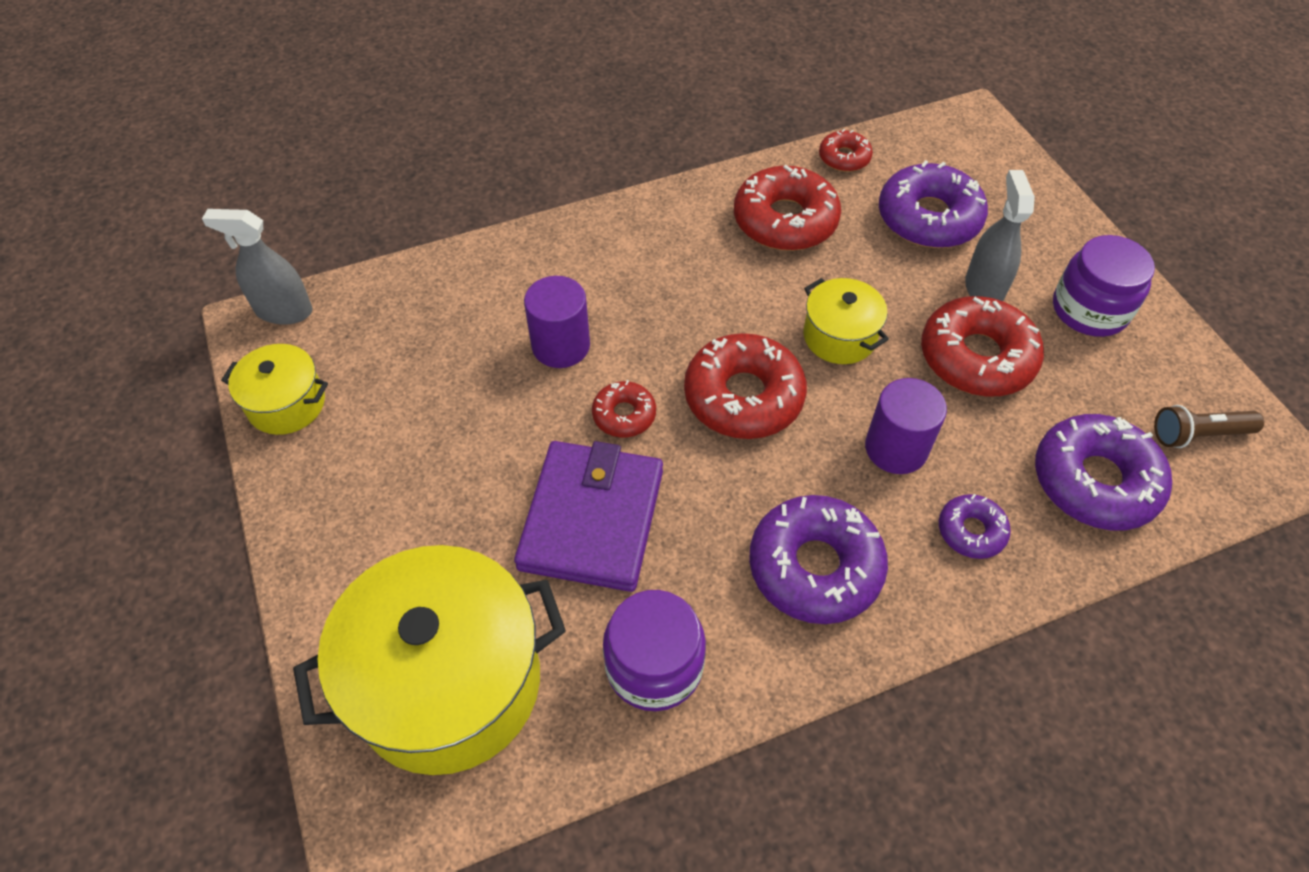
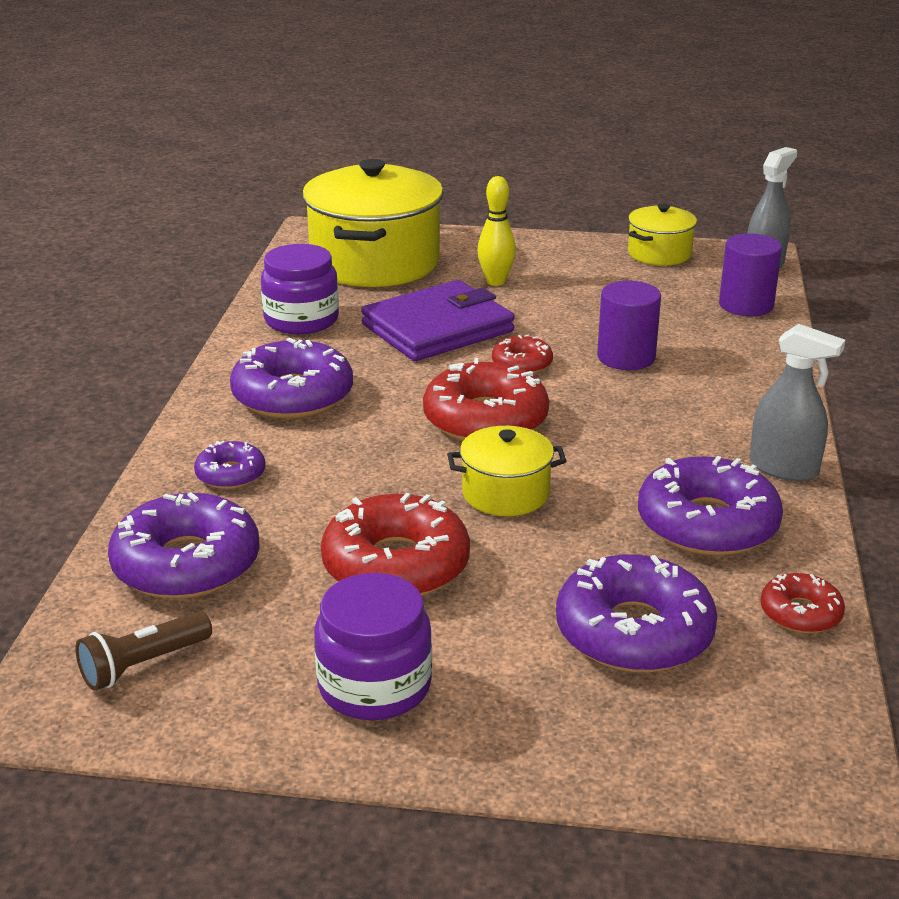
camera: 120 degrees right, 25 degrees down
(442, 522) = (495, 282): none -> yellow bowling pin
(592, 519) = (438, 328): purple wallet -> purple wallet turned 75 degrees counterclockwise
(785, 220) = (707, 524): red donut -> purple donut
(896, 448) = (349, 472): purple cylinder -> purple cylinder (746, 305)
(983, 288) = (483, 618): grey spray bottle -> grey spray bottle (784, 468)
(1198, 435) = (143, 665): brown flashlight -> brown flashlight turned 150 degrees counterclockwise

